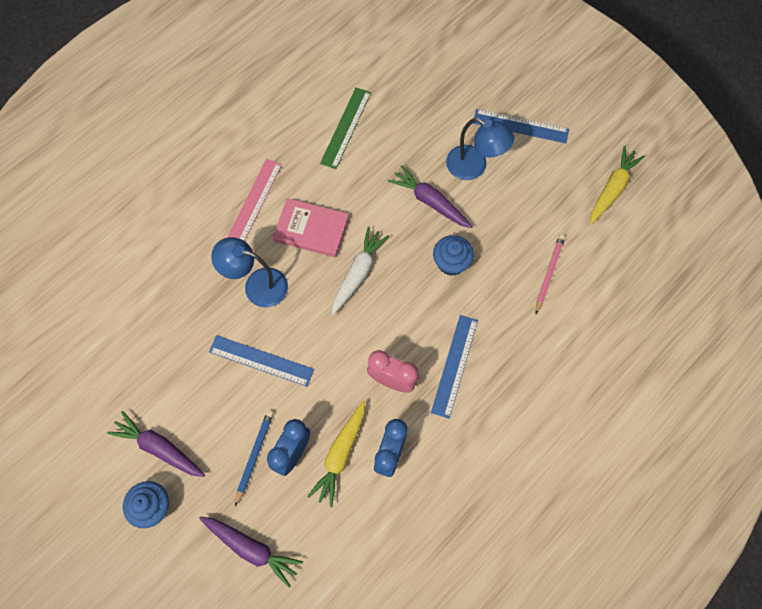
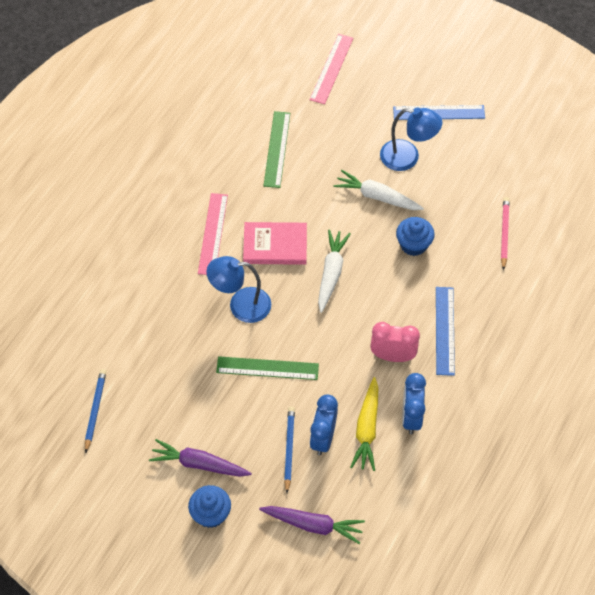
camera: 15 degrees left, 10 degrees down
(78, 361) = (95, 410): none -> blue pencil
(261, 360) = (267, 368): blue ruler -> green ruler
(426, 55) = (331, 68): none -> pink ruler
(430, 201) = (377, 196): purple carrot -> white carrot
(612, 188) = (538, 148): yellow carrot -> none

